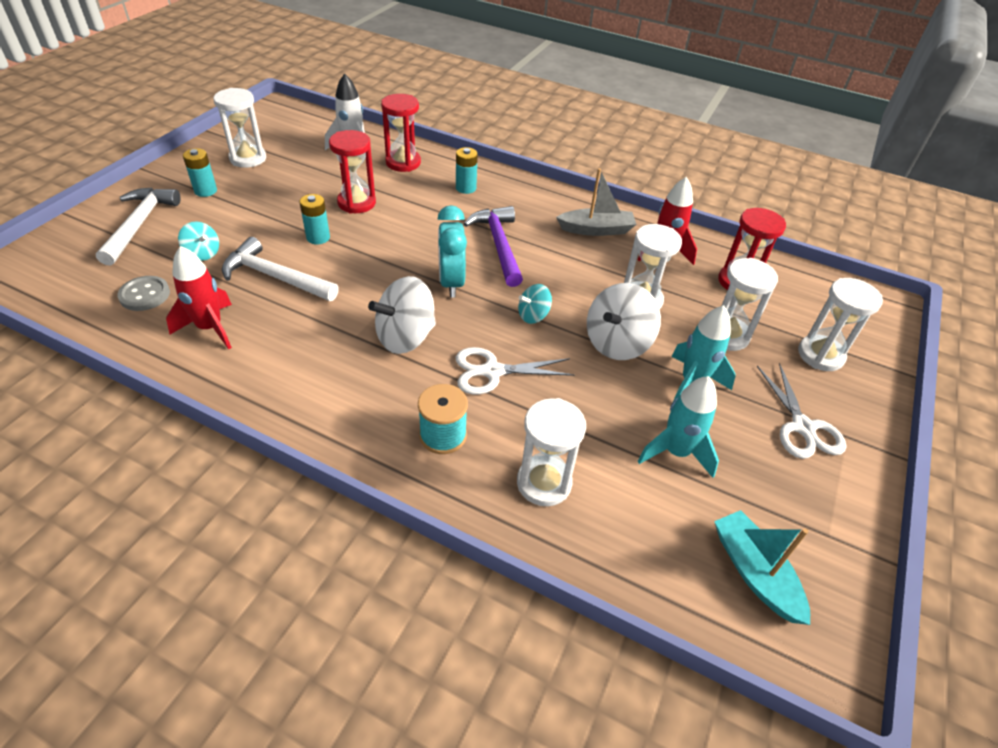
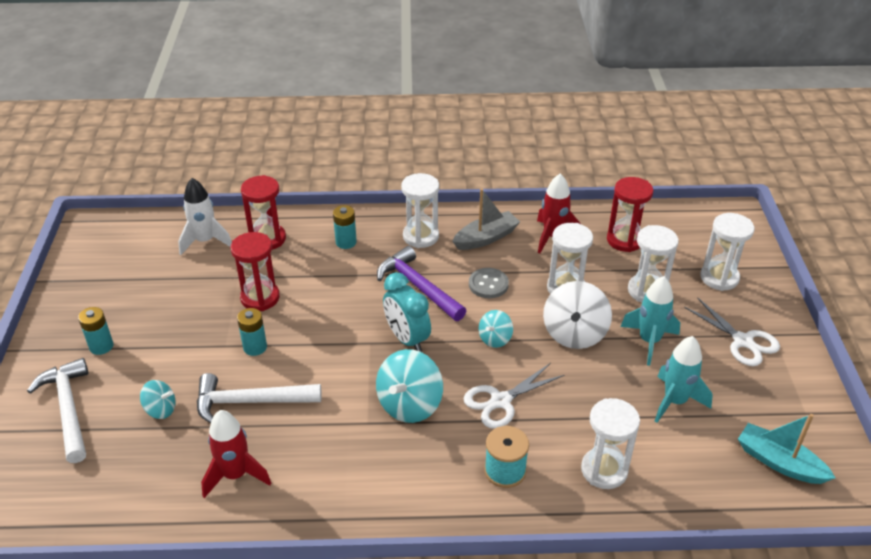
camera: 25 degrees left, 5 degrees down
(145, 295) = (144, 473): grey button -> grey button (488, 284)
(248, 158) = (111, 295): white hourglass -> white hourglass (421, 236)
(405, 337) = (410, 404): white spinning top -> turquoise spinning top

